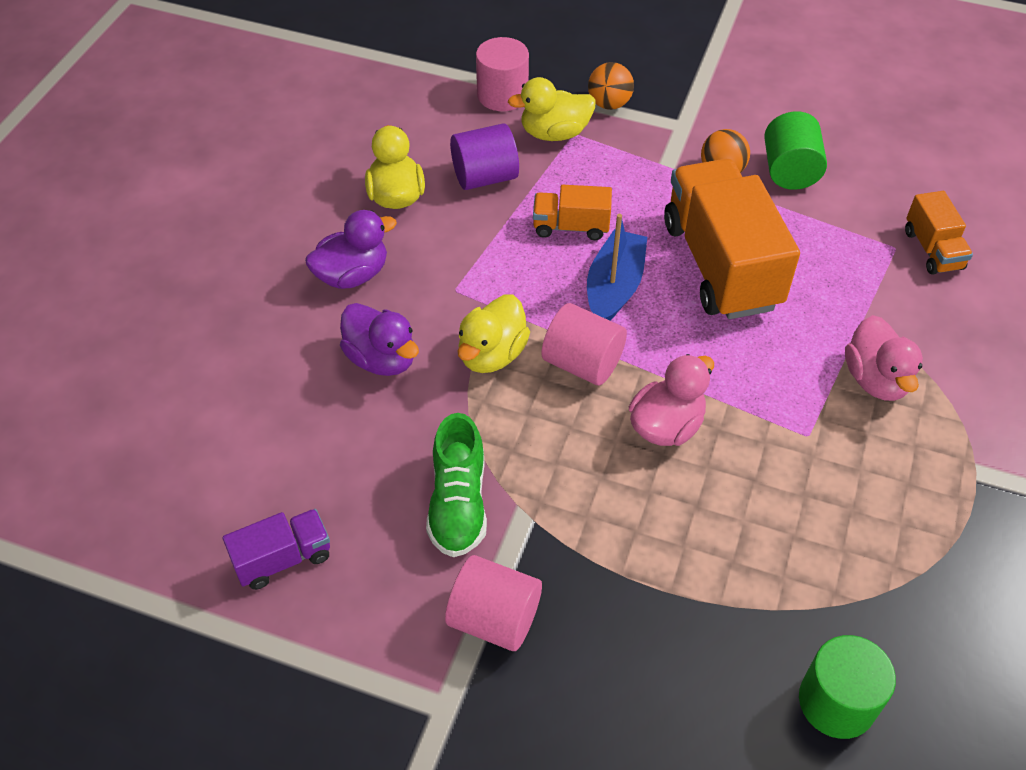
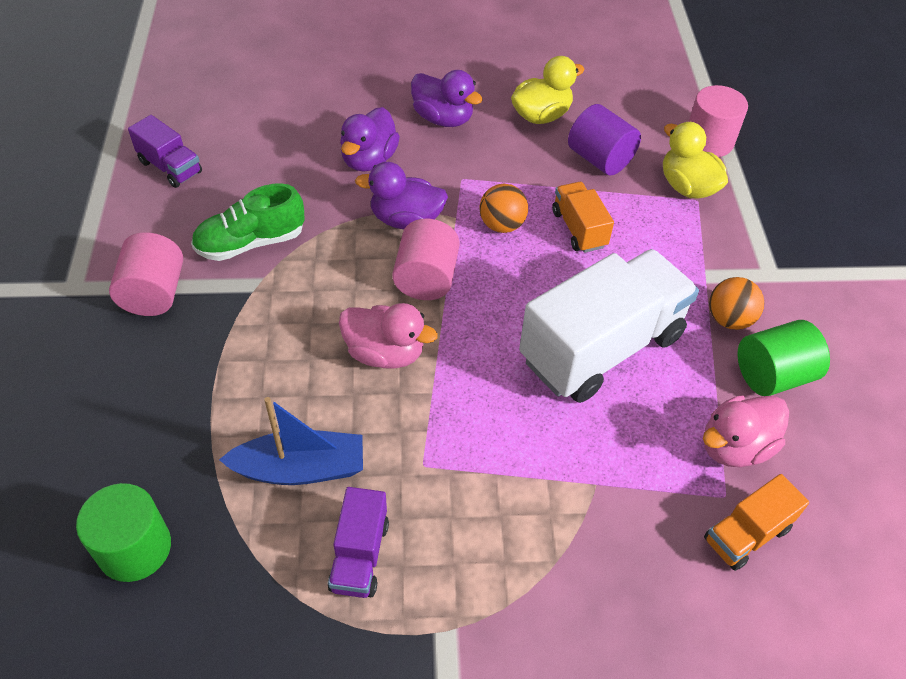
camera: 65 degrees right, 0 degrees up
(492, 354) = (406, 220): yellow duck -> purple duck
(609, 104) = (756, 213): orange ball -> orange ball (502, 225)
(614, 287) = (525, 277): blue boat -> blue boat (300, 468)
(720, 265) = (601, 347): orange truck -> white truck
(876, 379) = (523, 511): pink duck -> pink duck (735, 446)
(890, 512) = (359, 555): none -> purple truck

